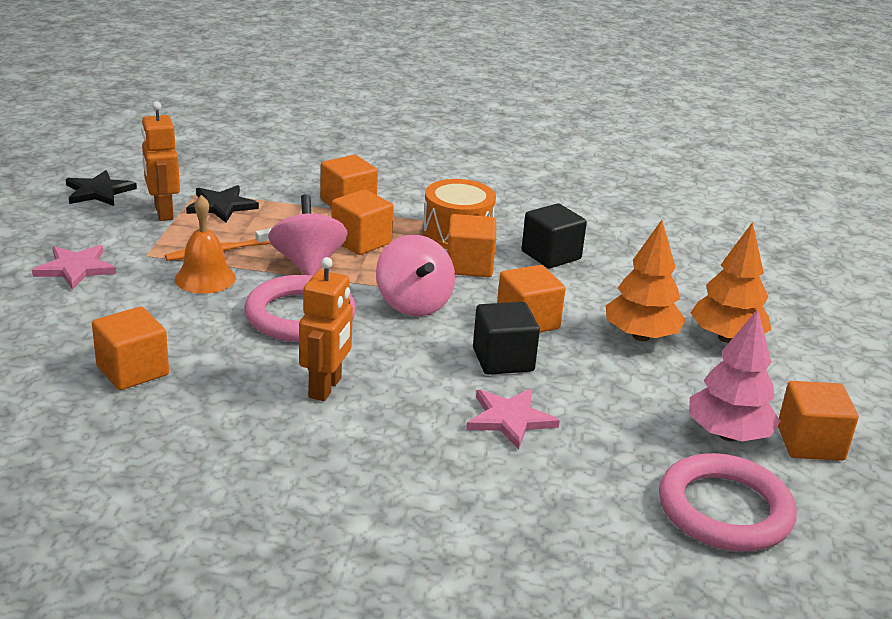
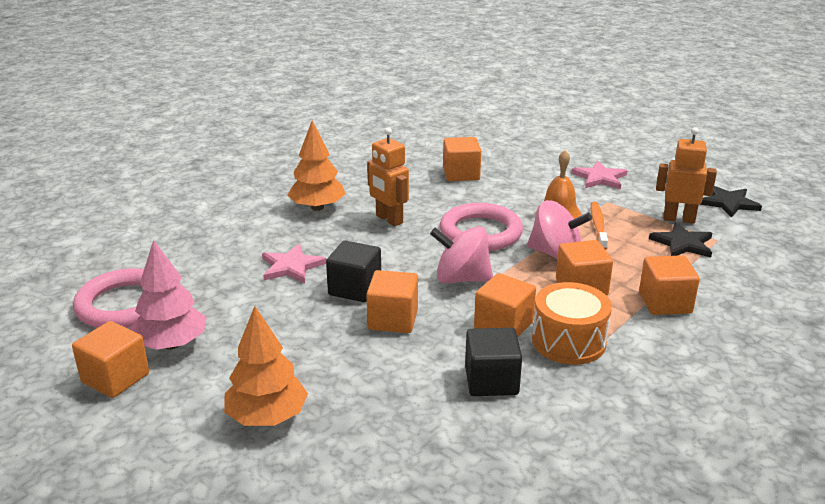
camera: 125 degrees right, 0 degrees up
(641, 336) = (319, 367): orange tree -> orange tree (317, 207)

